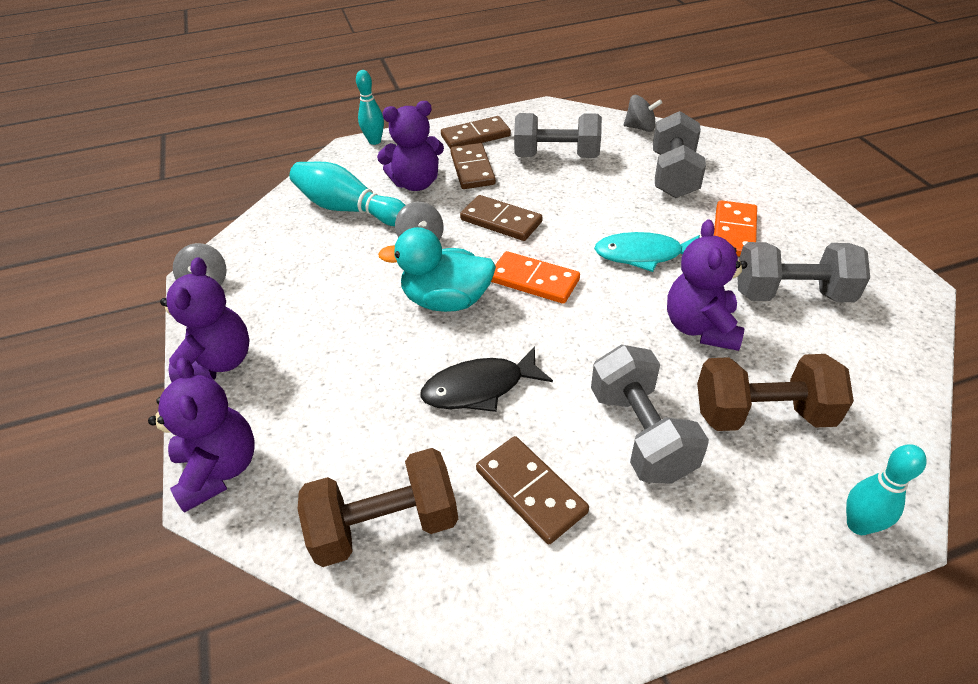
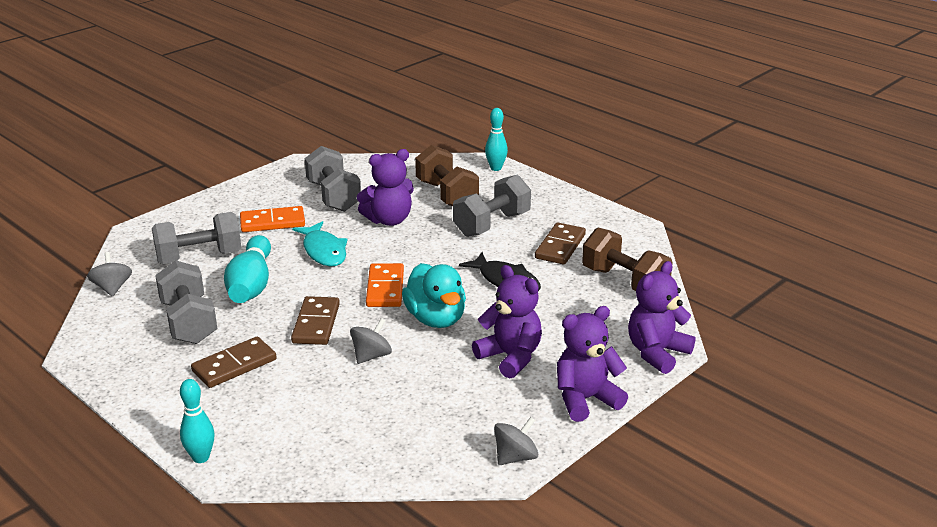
camera: 120 degrees left, 15 degrees down
(349, 209) = (348, 419): turquoise bowling pin -> turquoise bowling pin (251, 285)
(416, 183) = (278, 392): purple teddy bear -> purple teddy bear (510, 357)
(475, 136) = (162, 384): brown domino -> none

